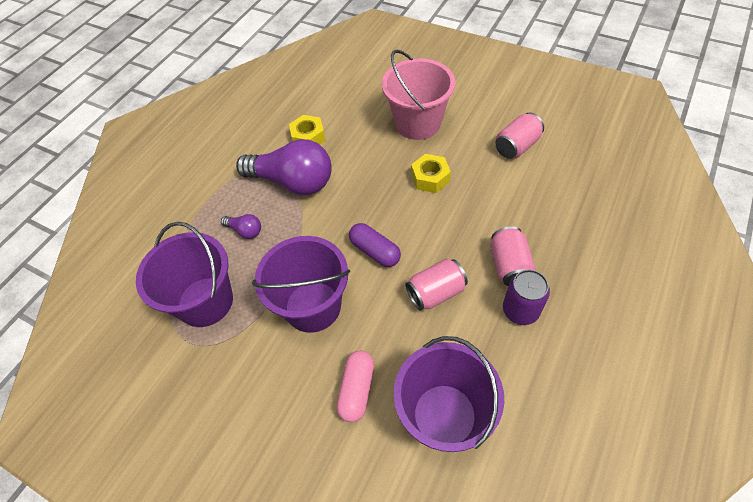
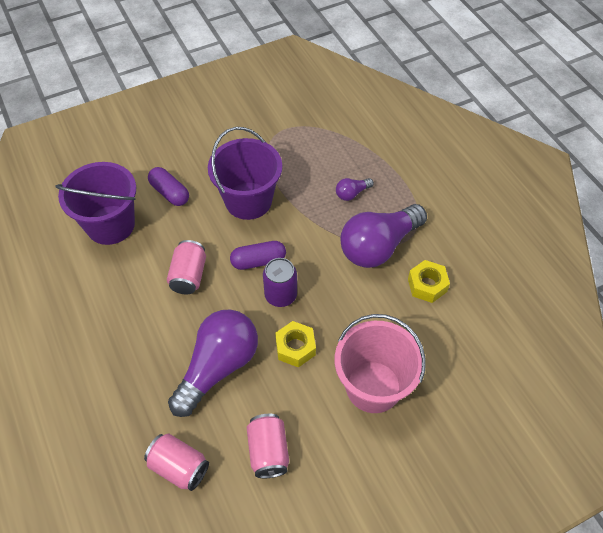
camera: 120 degrees right, 0 degrees up
(205, 301) = (307, 148): purple bucket -> none
(357, 389) = (170, 193): pink capsule -> purple capsule
(492, 212) = (218, 367): none -> purple light bulb
(509, 266) = (162, 339): pink can -> pink can (179, 467)
(520, 310) = (125, 317): purple can -> purple can (280, 295)

